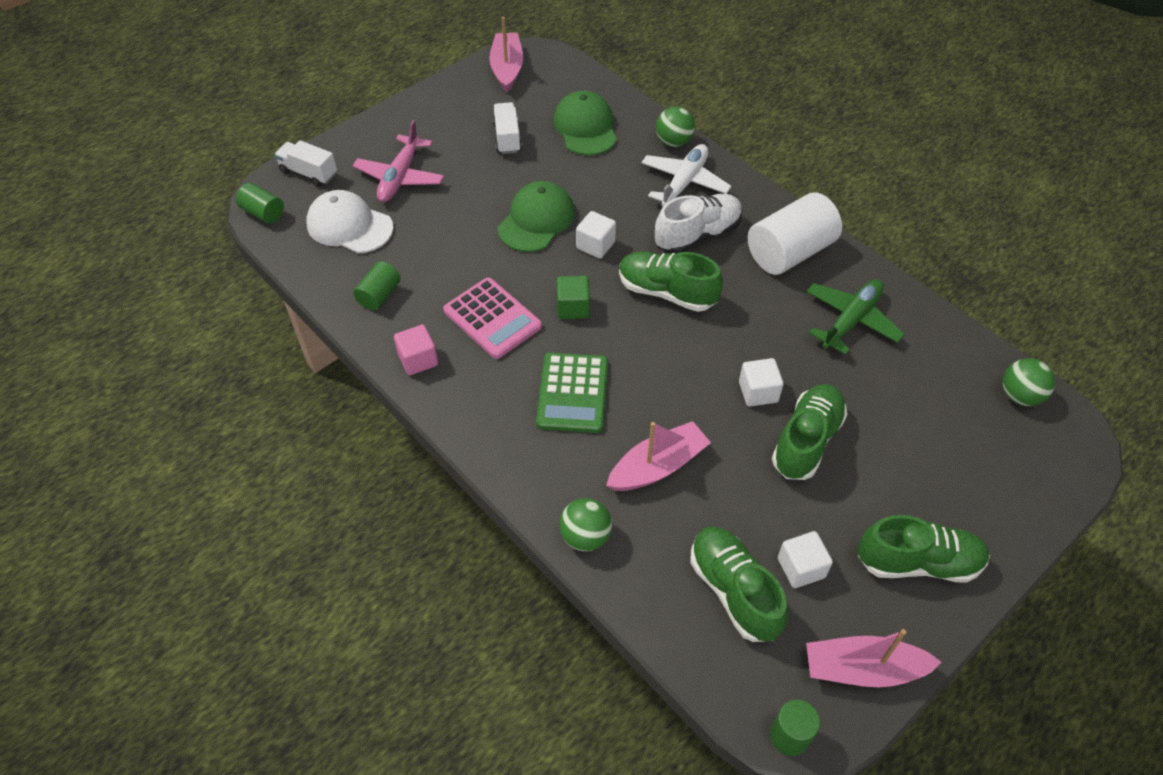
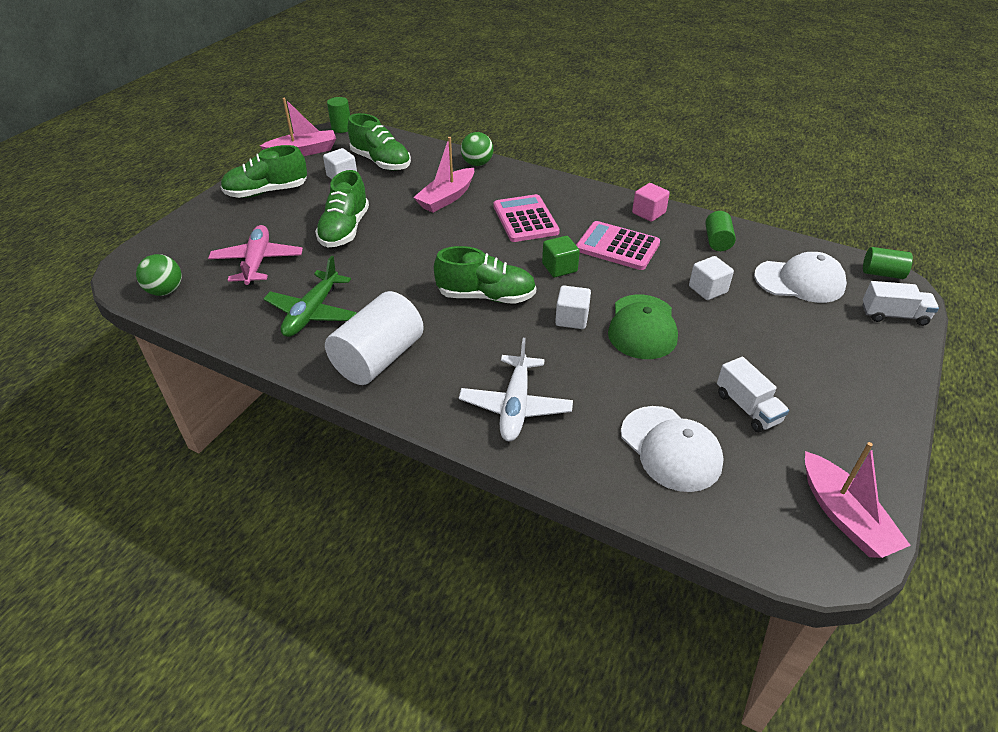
camera: 160 degrees right, 10 degrees down
(400, 177) = (808, 334): pink plane -> pink plane (258, 262)
(572, 393) = (525, 219): green calculator -> pink calculator
(585, 127) = (670, 448): green cap -> white cap
(673, 142) = (552, 458): green ball -> none
(697, 235) = (478, 352): white shoe -> none
(758, 392) = (386, 248): white cube -> white cube (707, 289)

